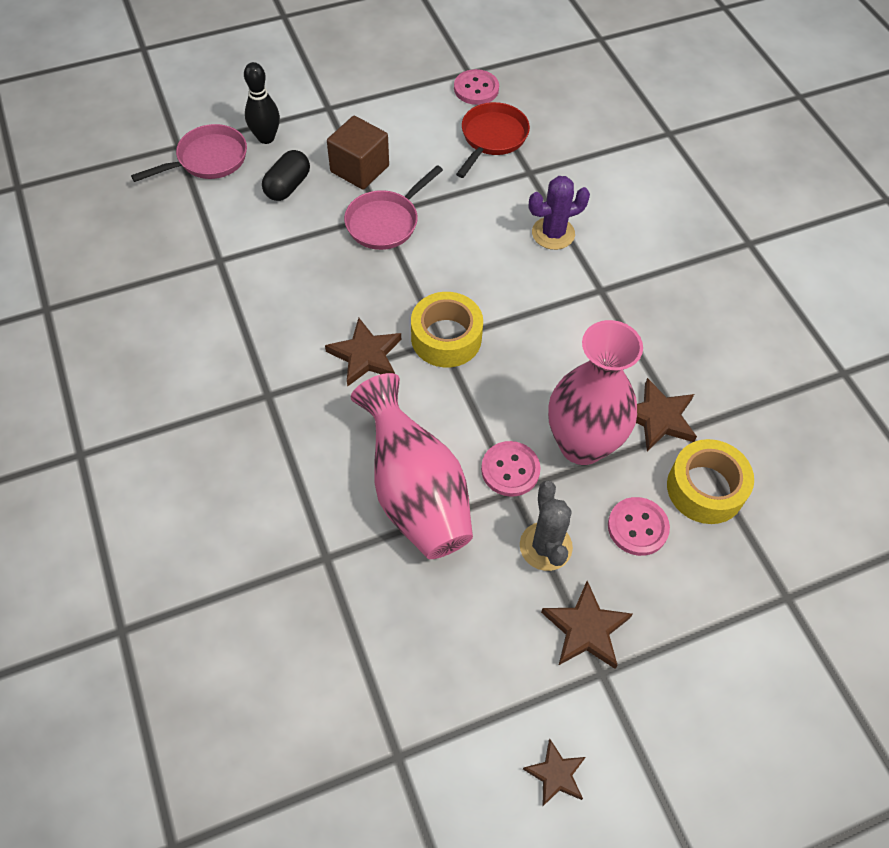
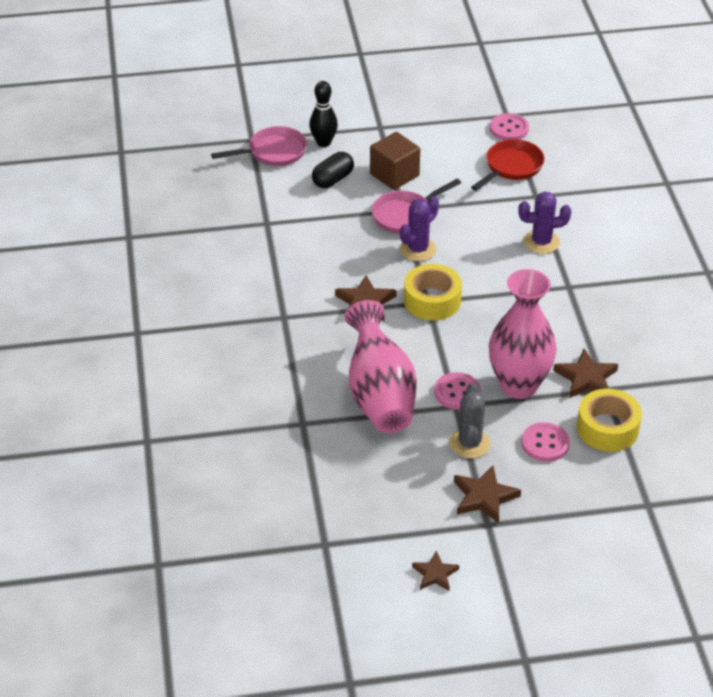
camera: 15 degrees right, 15 degrees down
(412, 267) = (418, 249): none -> purple cactus

